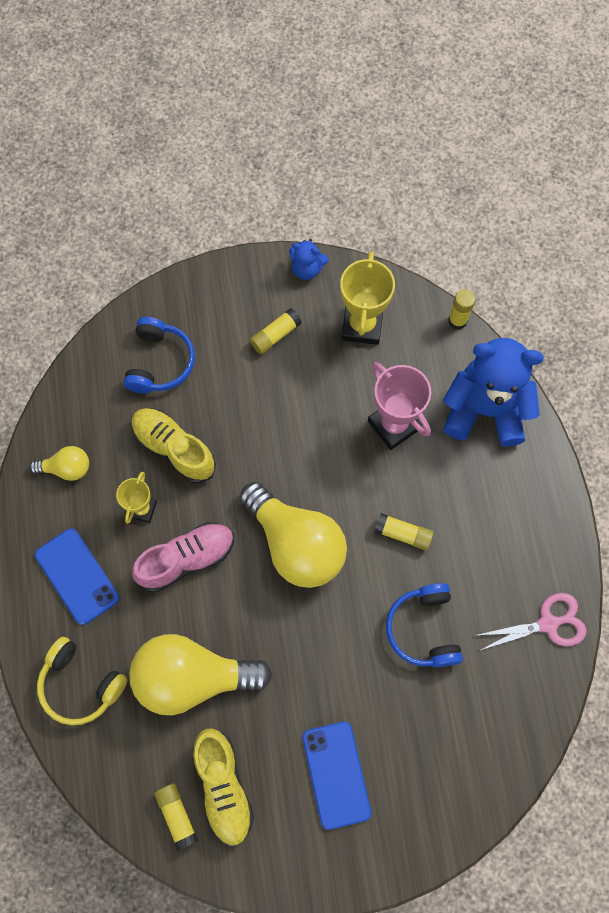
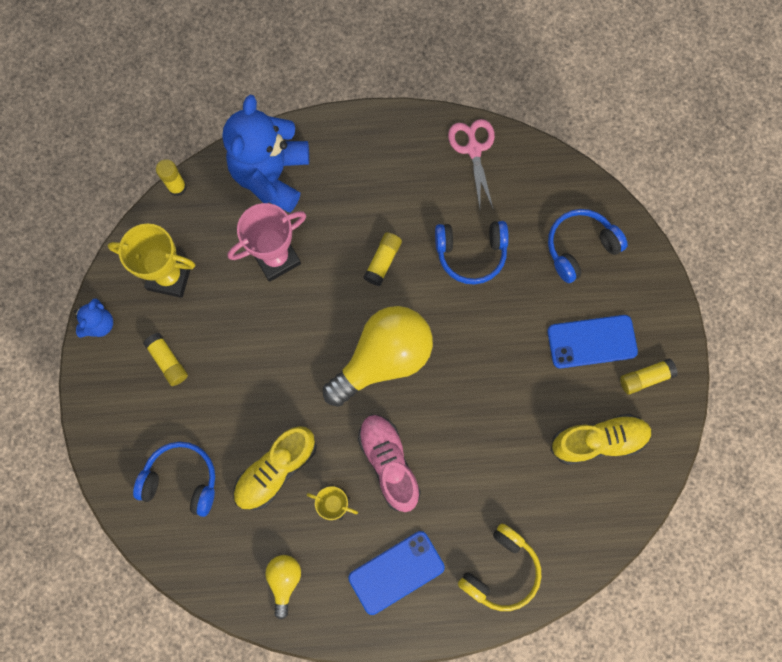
camera: 85 degrees left, 5 degrees up
(177, 815) = (621, 484): yellow glue stick -> yellow glue stick (645, 378)
(192, 677) = (500, 463): yellow light bulb -> none
(446, 755) = (580, 247): none -> blue headphones

